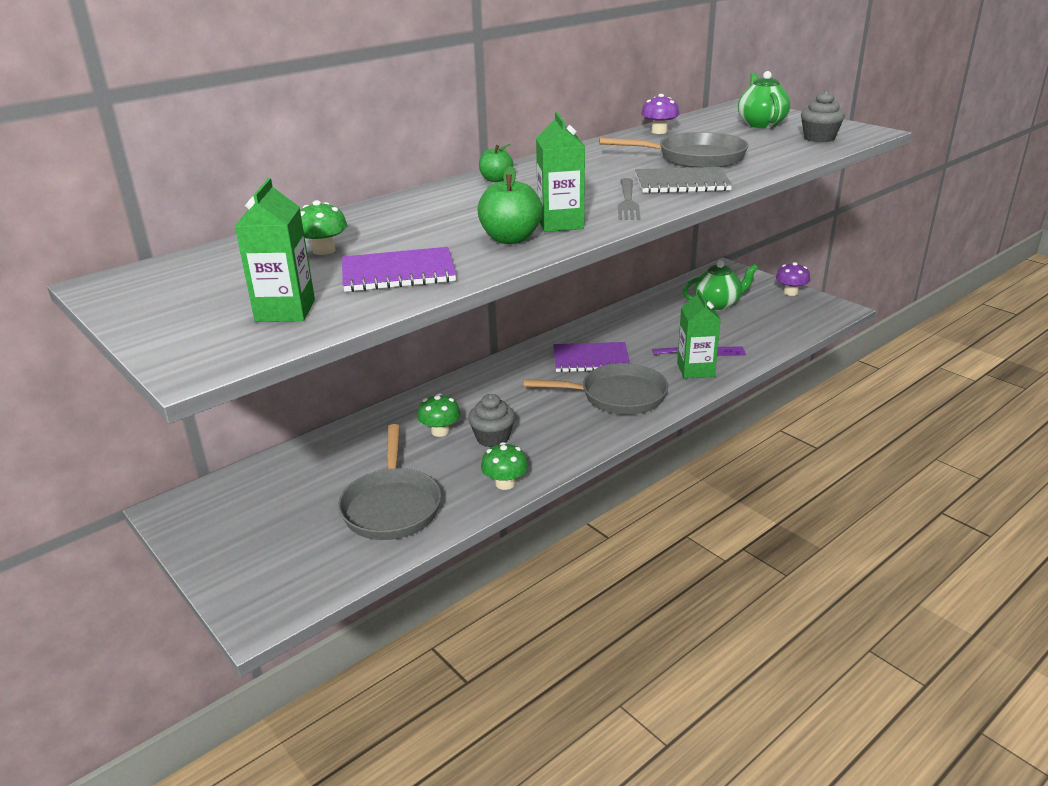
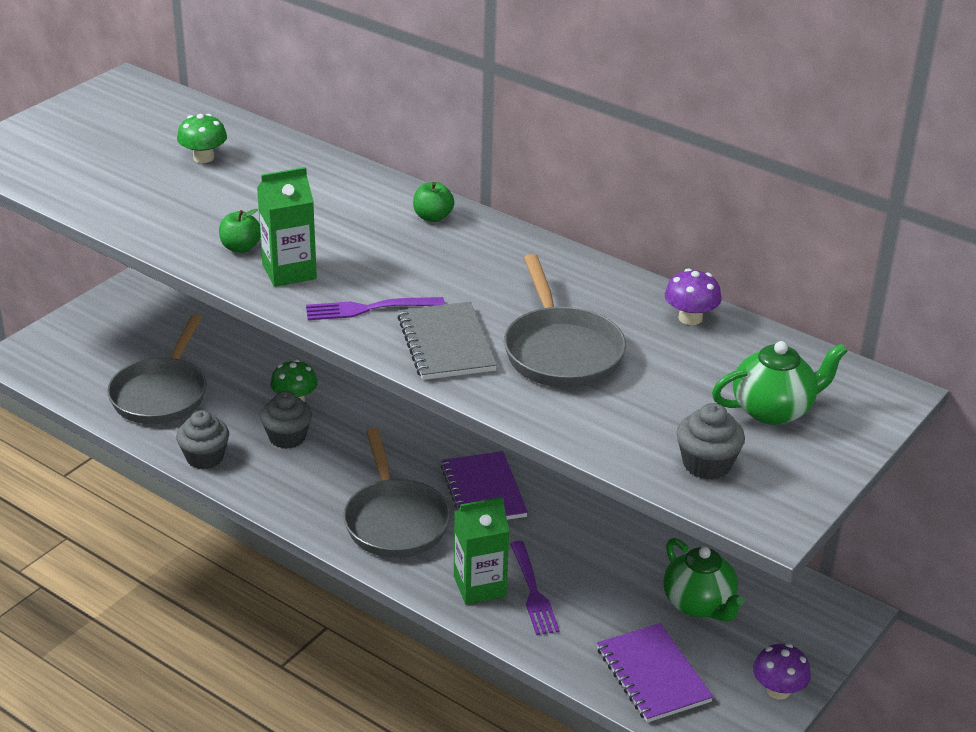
camera: 75 degrees right, 5 degrees up
(285, 311) = (71, 167): green carton -> none
(392, 506) = (161, 394): grey pan -> grey pan turned 60 degrees counterclockwise
(398, 273) = (150, 202): purple notebook -> purple notebook (653, 675)
(505, 483) = (205, 457): green mushroom -> grey cupcake
(510, 239) = (240, 247): green apple -> green apple, size x0.64
(627, 201) = (369, 309): grey fork -> purple fork

